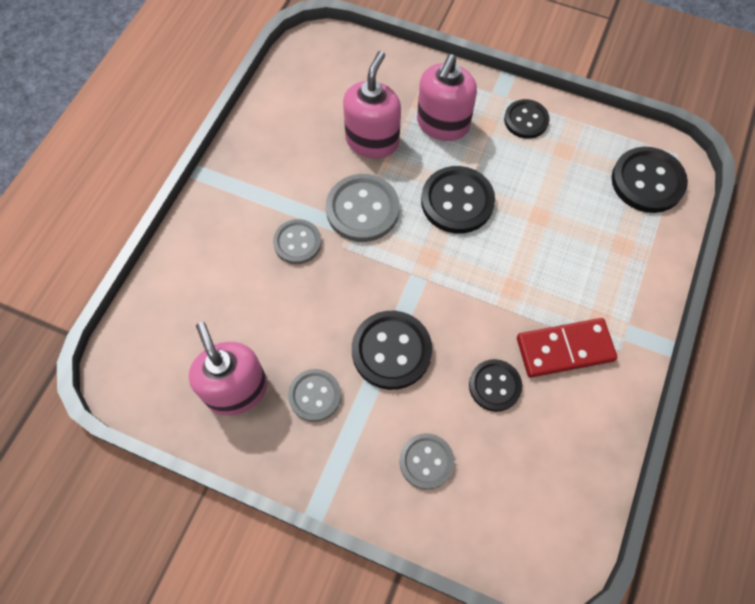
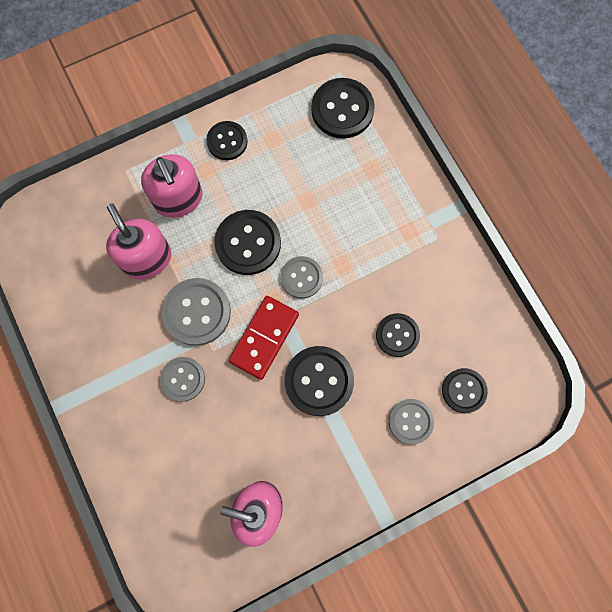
camera: 50 degrees left, 10 degrees up
(315, 396) = (308, 458): grey button -> grey button (301, 278)
(500, 489) = (464, 390): none -> black button
(564, 349) = (409, 270): red domino -> red domino (264, 338)

